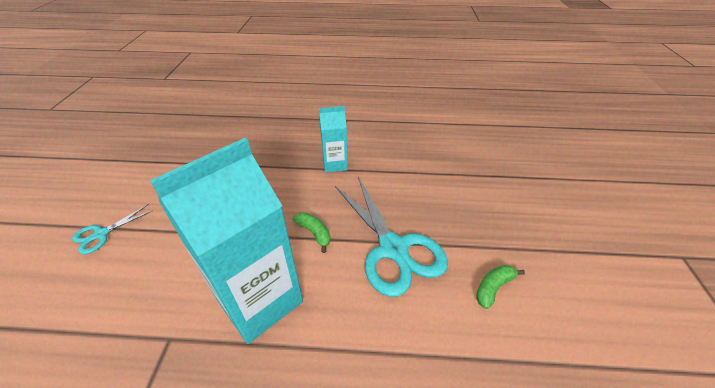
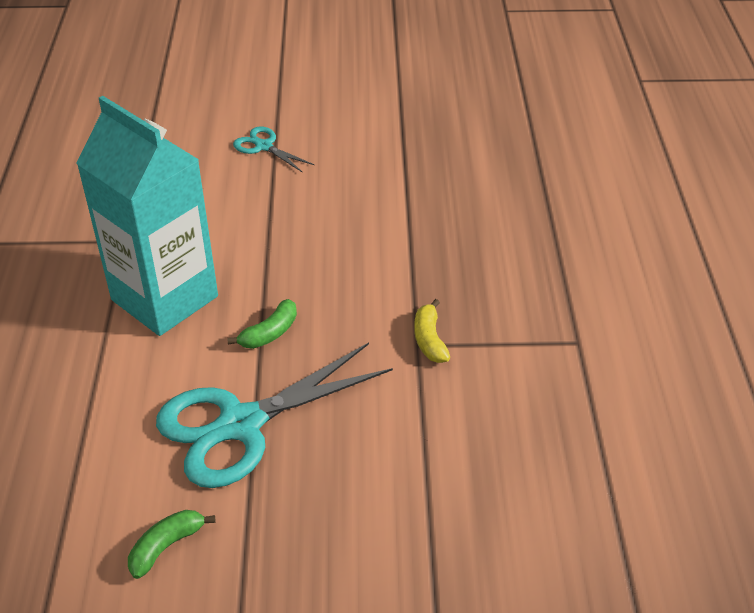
camera: 85 degrees right, 0 degrees up
(335, 164) = (429, 340): turquoise carton -> yellow banana
(493, 287) = (166, 546): green banana -> green banana turned 90 degrees counterclockwise

